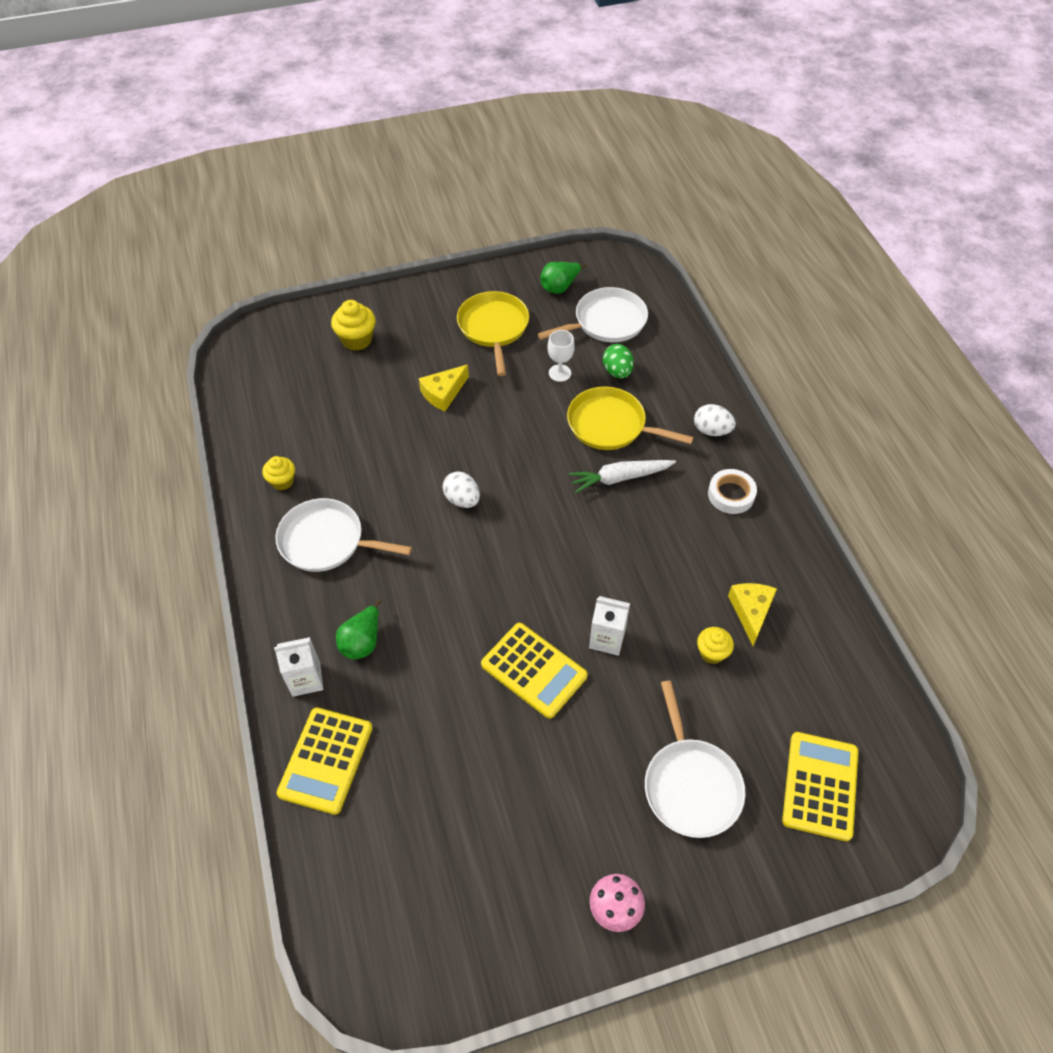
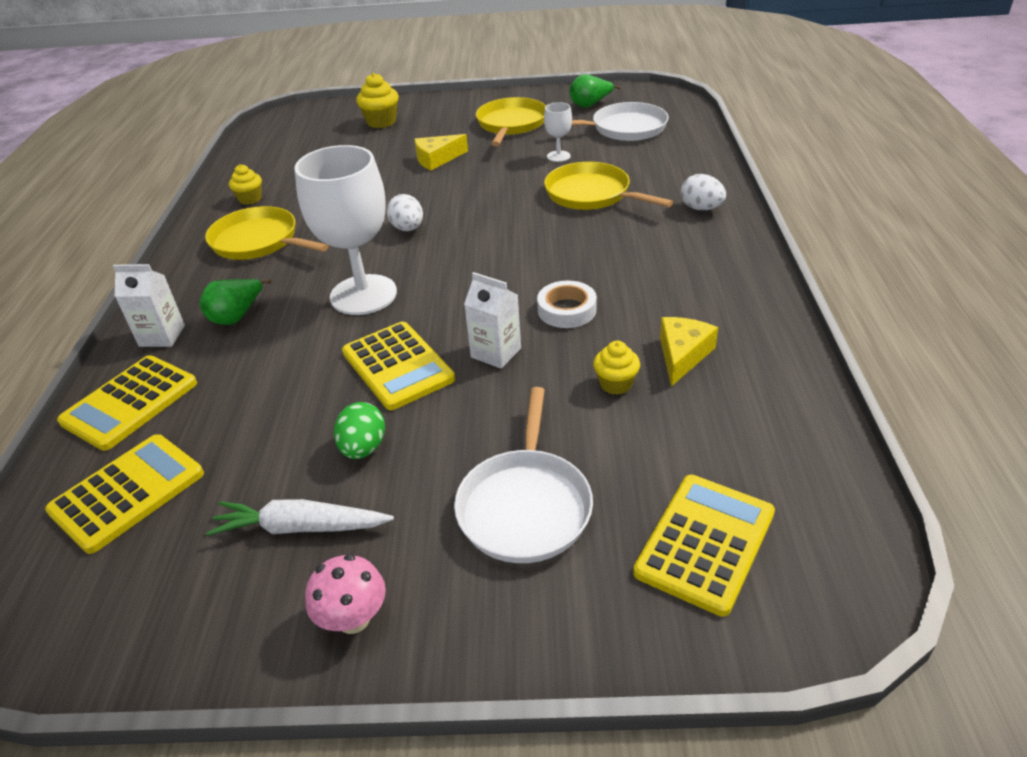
camera: 20 degrees right, 15 degrees down
(326, 541) = (258, 241): white pan -> yellow pan
(383, 849) = (127, 492): none -> yellow calculator
(463, 593) = (363, 295): none -> white goblet
(617, 372) = (618, 160): green egg -> green egg (363, 448)
(619, 478) = (580, 231): white carrot -> white carrot (300, 527)
(731, 494) = (701, 257): white tape -> white tape (567, 310)

